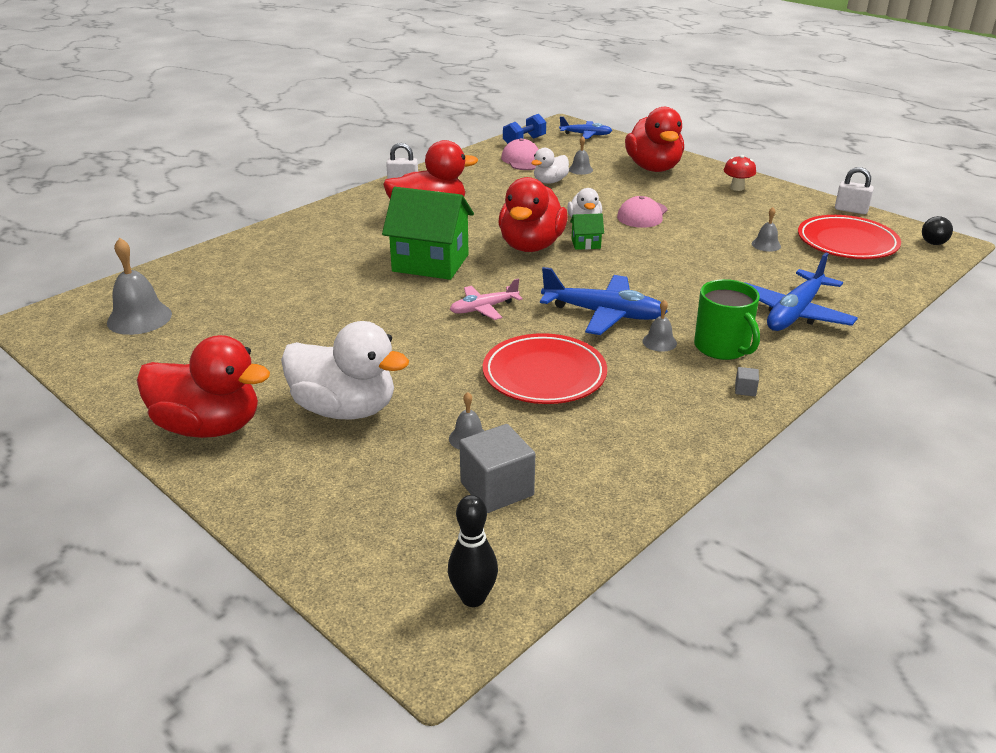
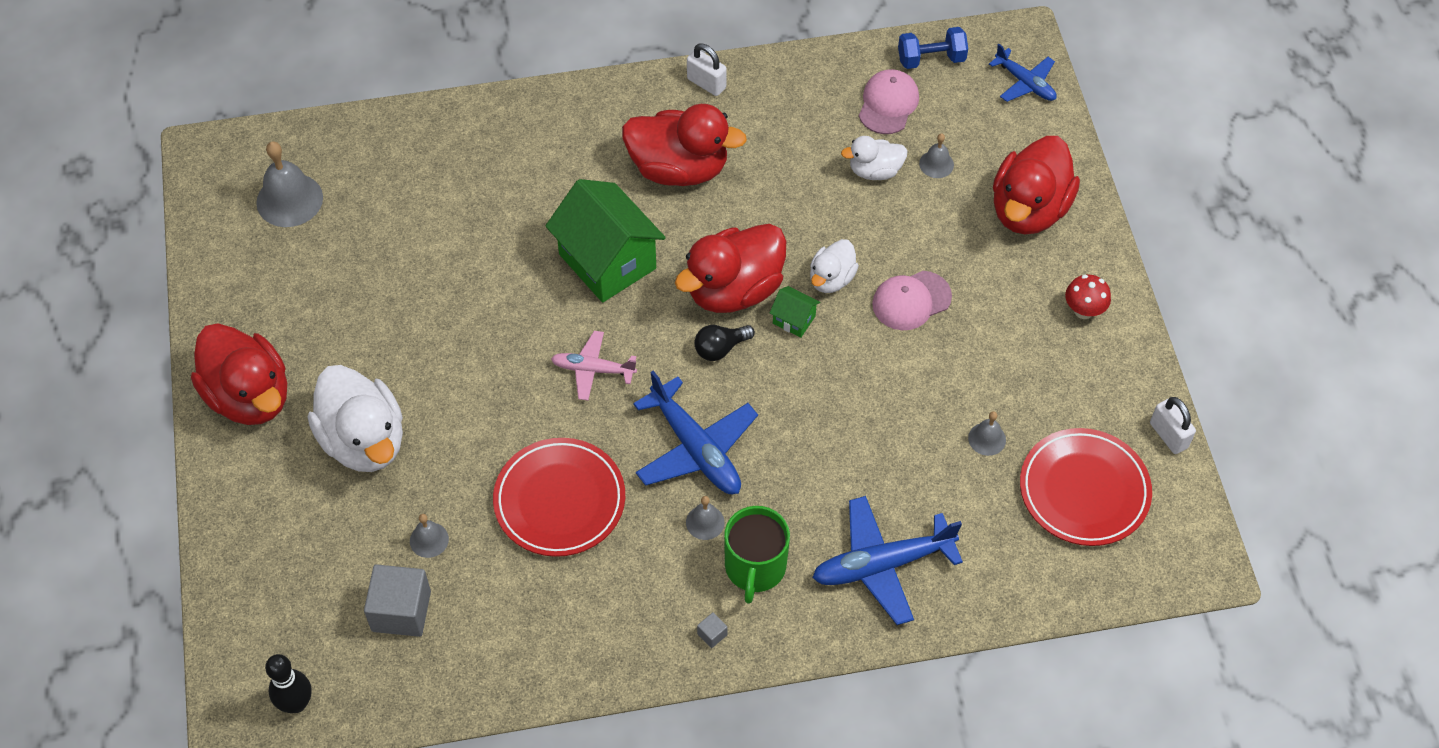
camera: 35 degrees right, 25 degrees up
(934, 240) = (1192, 548): black light bulb -> black light bulb (720, 348)

